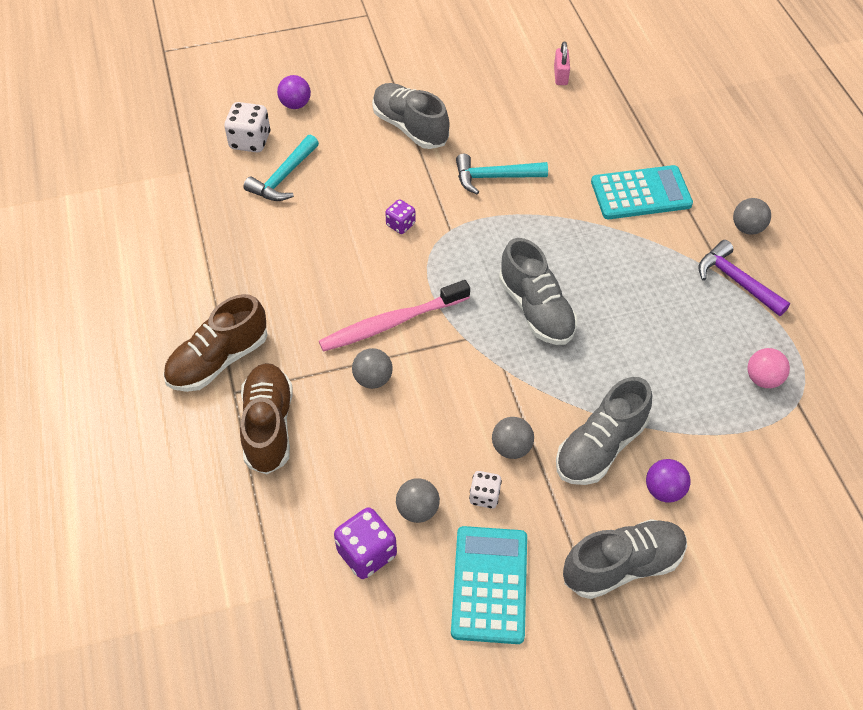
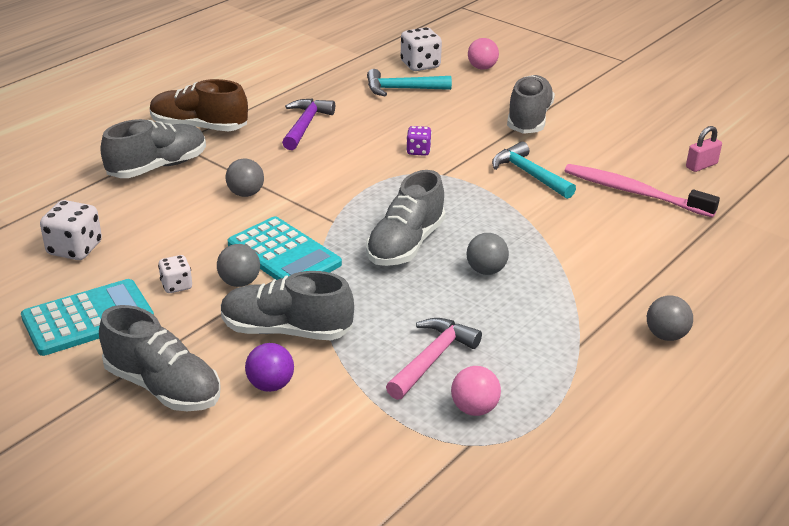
camera: 55 degrees right, 20 degrees down
(268, 426) = (158, 167): brown shoe -> grey shoe
(295, 104) = (482, 68): purple ball -> pink ball
(367, 553) = (75, 249): purple dice -> white dice
(391, 323) = (311, 182): pink toothbrush -> pink toothbrush (634, 192)
(417, 510) = (135, 258): grey ball -> grey ball (486, 270)
(641, 193) = (619, 255): turquoise calculator -> turquoise calculator (284, 254)
(693, 372) = (432, 359): none -> pink hammer
(736, 281) = (584, 350): purple hammer -> purple hammer (305, 125)

